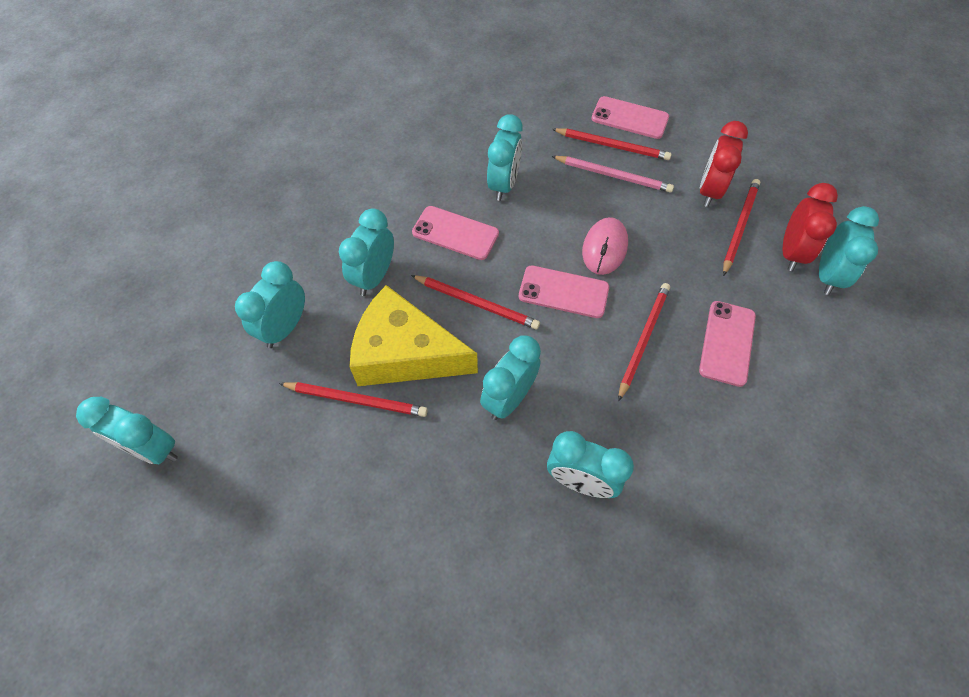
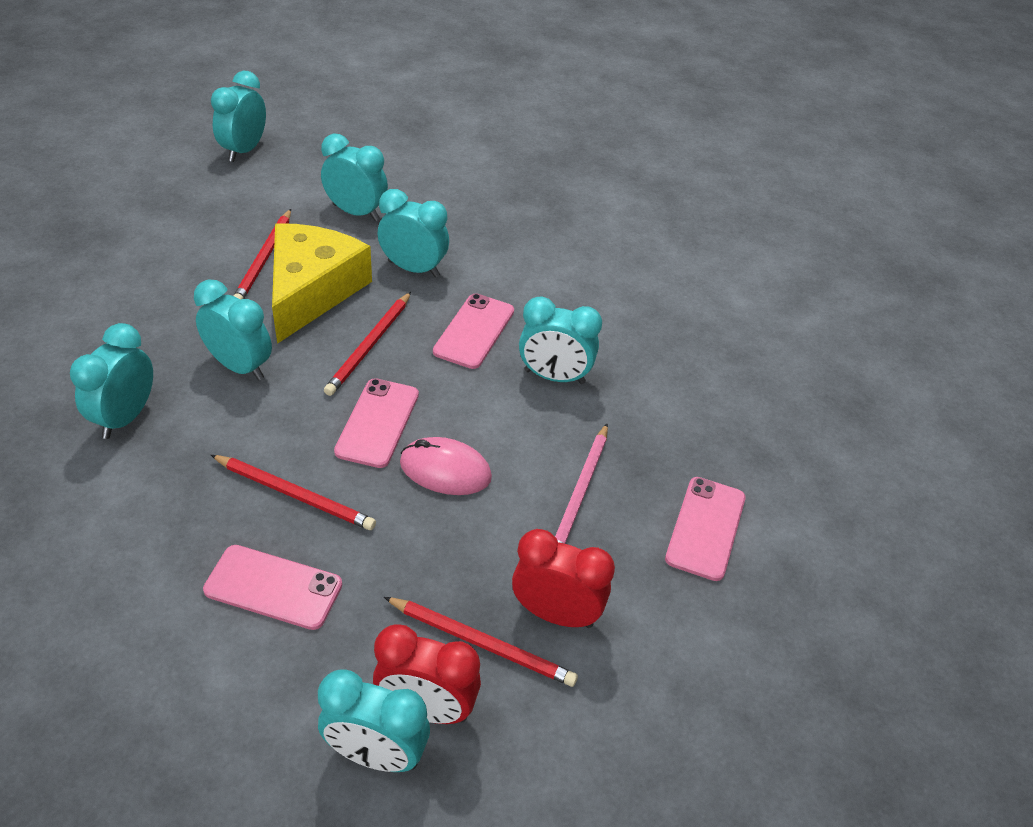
camera: 85 degrees right, 15 degrees down
(612, 146) = (640, 499): red pencil -> none

